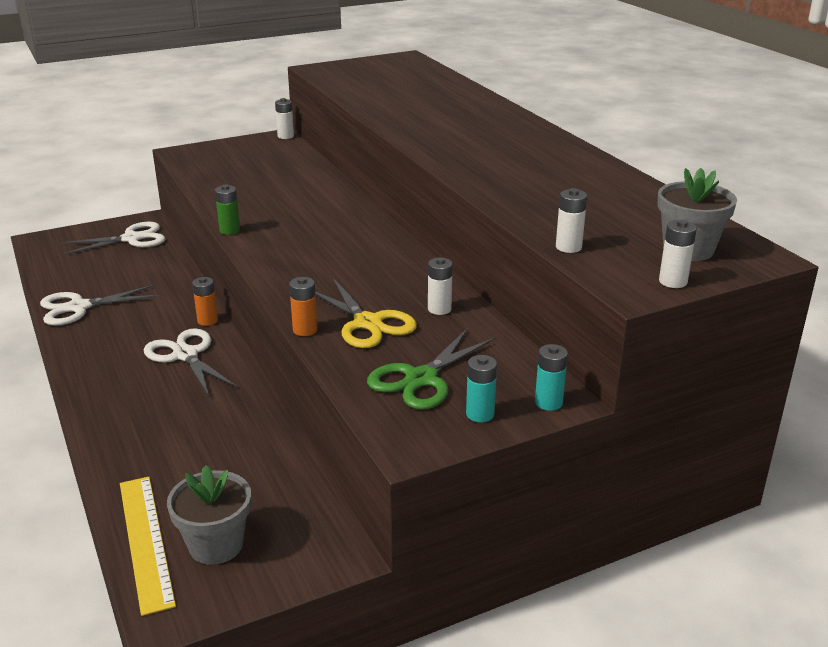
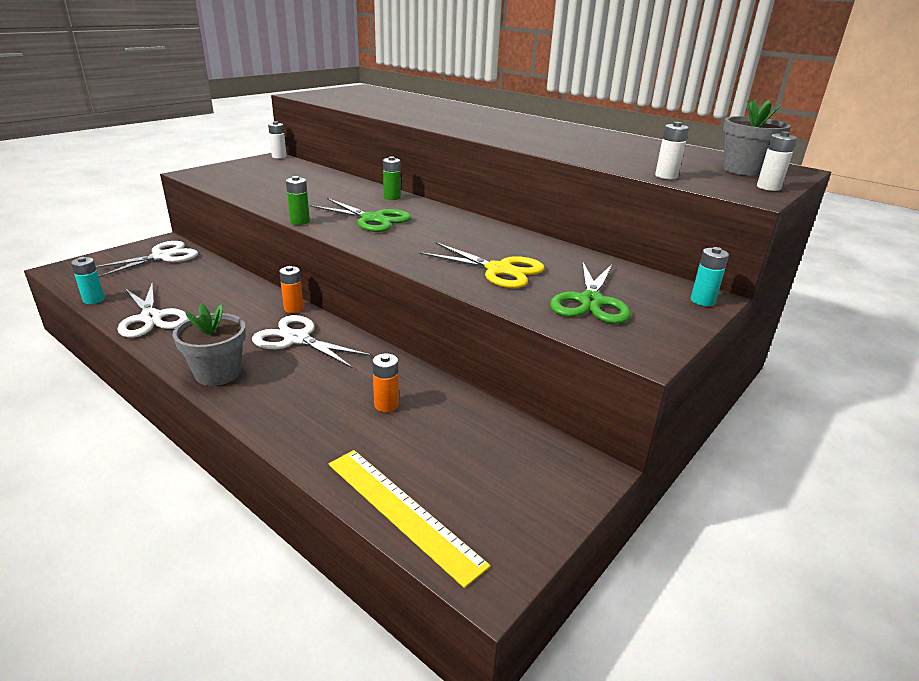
camera: 25 degrees left, 0 degrees up
(79, 307) = (151, 318): white scissors -> white scissors turned 75 degrees counterclockwise
(216, 545) = (474, 495): grey flower pot -> grey flower pot (218, 373)
(303, 237) = (372, 219): none -> green scissors
(305, 330) = (452, 283): orange battery -> orange battery (386, 405)
(351, 210) = (392, 197): none -> green battery
(439, 309) = (543, 252): white battery -> none
(480, 414) = (666, 318): turquoise battery -> turquoise battery (94, 300)

